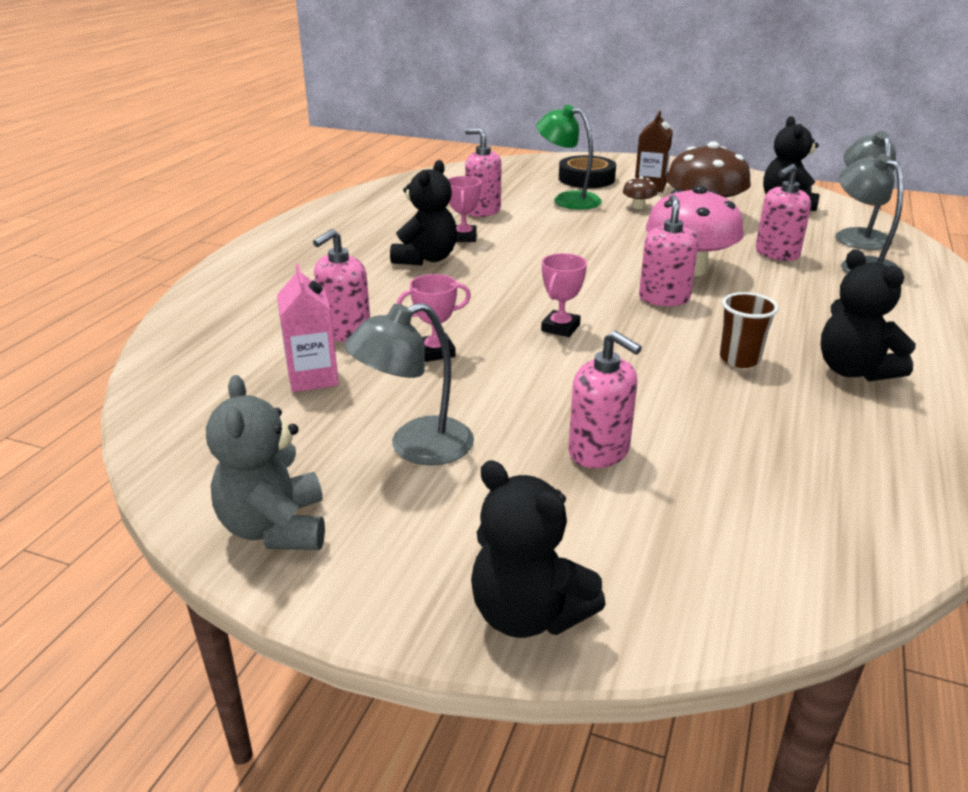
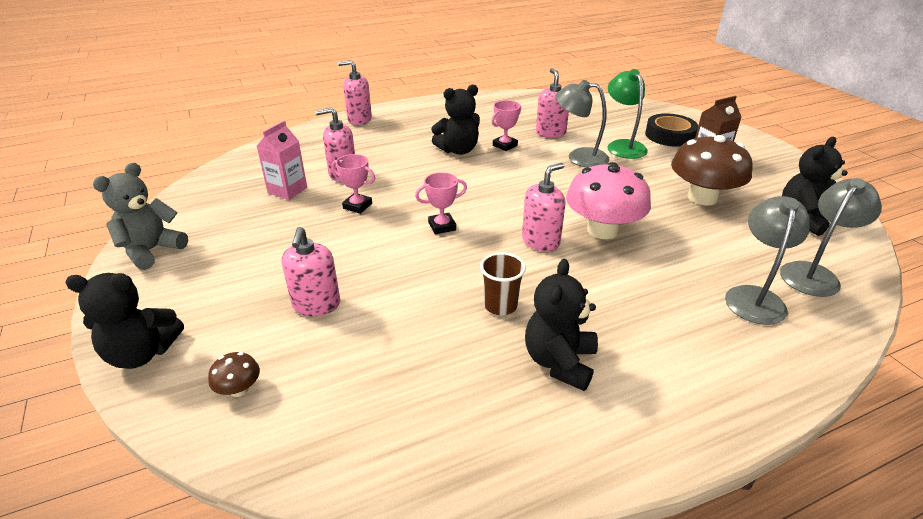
camera: 45 degrees right, 5 degrees up
(415, 447) = (256, 249): grey lamp -> grey lamp (579, 157)
(528, 614) = (142, 353): black teddy bear -> black teddy bear turned 90 degrees counterclockwise
(638, 206) = (665, 170): brown mushroom -> brown mushroom (239, 389)
(776, 254) = (698, 252): pink soap dispenser -> pink soap dispenser (359, 119)

